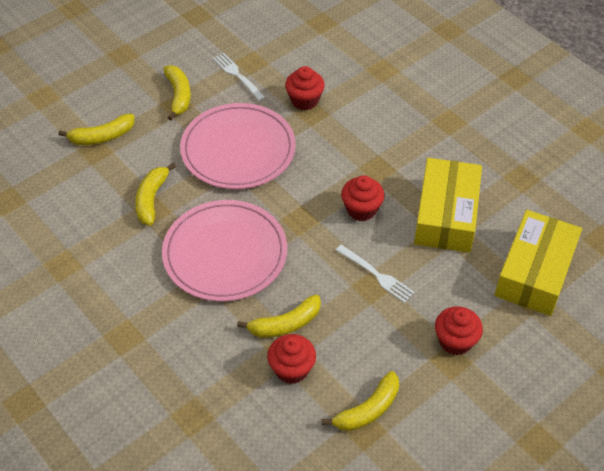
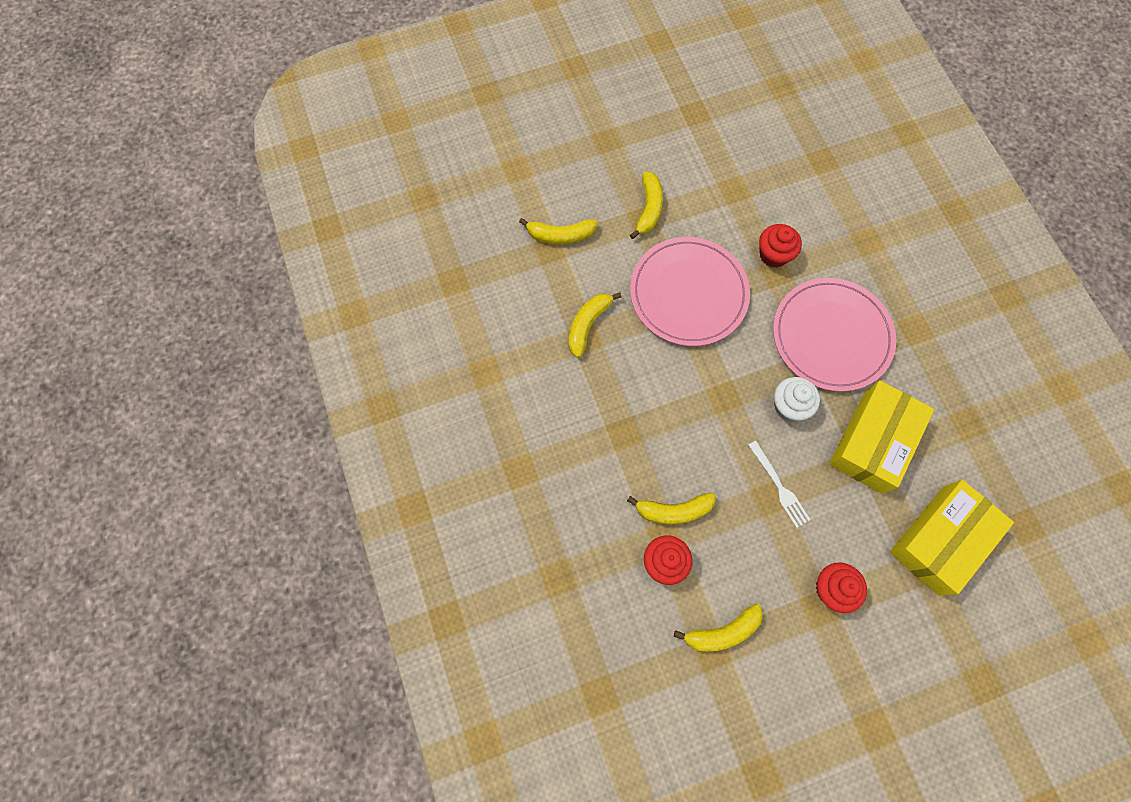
camera: 20 degrees right, 20 degrees up
(225, 253) = (640, 411): pink plate -> pink plate (831, 336)
(237, 75) = (714, 202): white fork -> none
(361, 209) = (789, 406): red cupcake -> white cupcake

